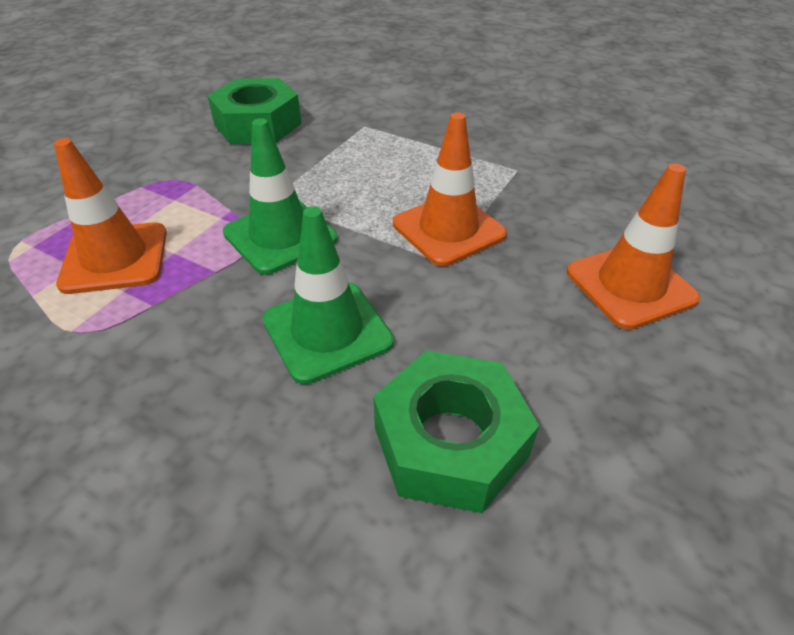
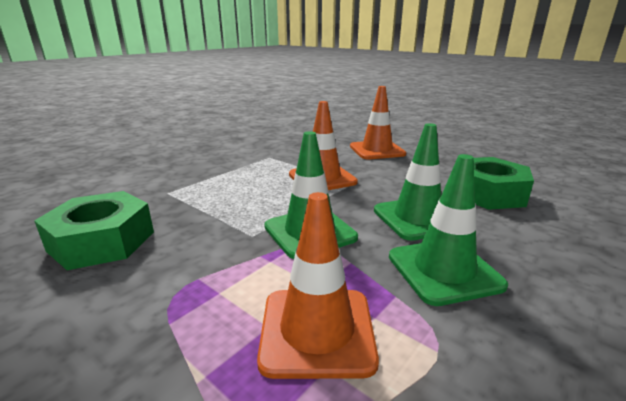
camera: 80 degrees left, 20 degrees down
(192, 347) = (444, 270): none -> green traffic cone

